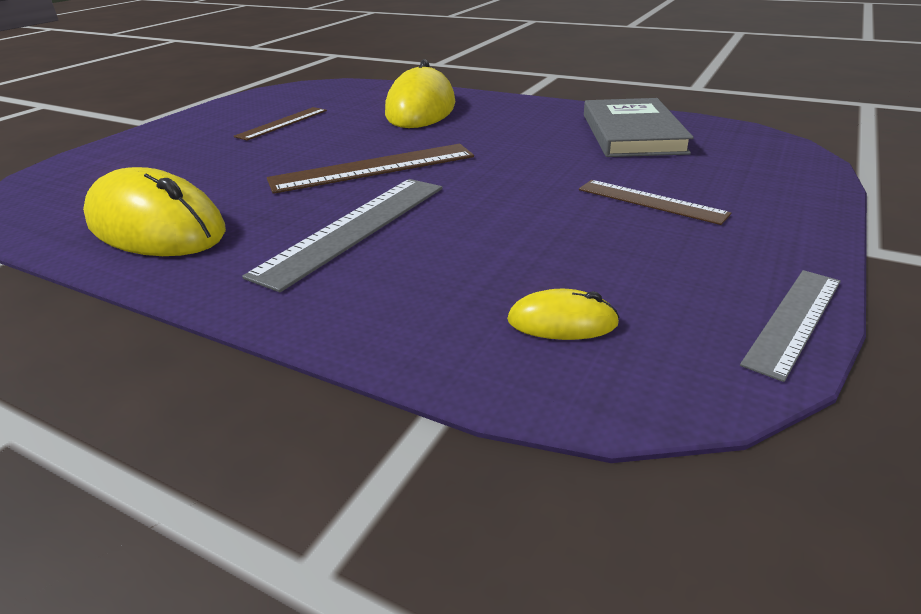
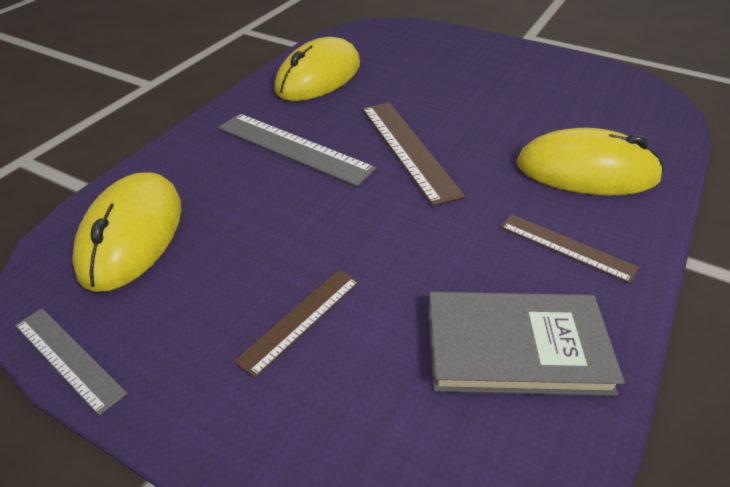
camera: 90 degrees right, 10 degrees up
(282, 123) = (524, 95): brown ruler -> brown ruler (566, 247)
(562, 322) = (132, 235): yellow mouse -> yellow mouse, size x2.22

